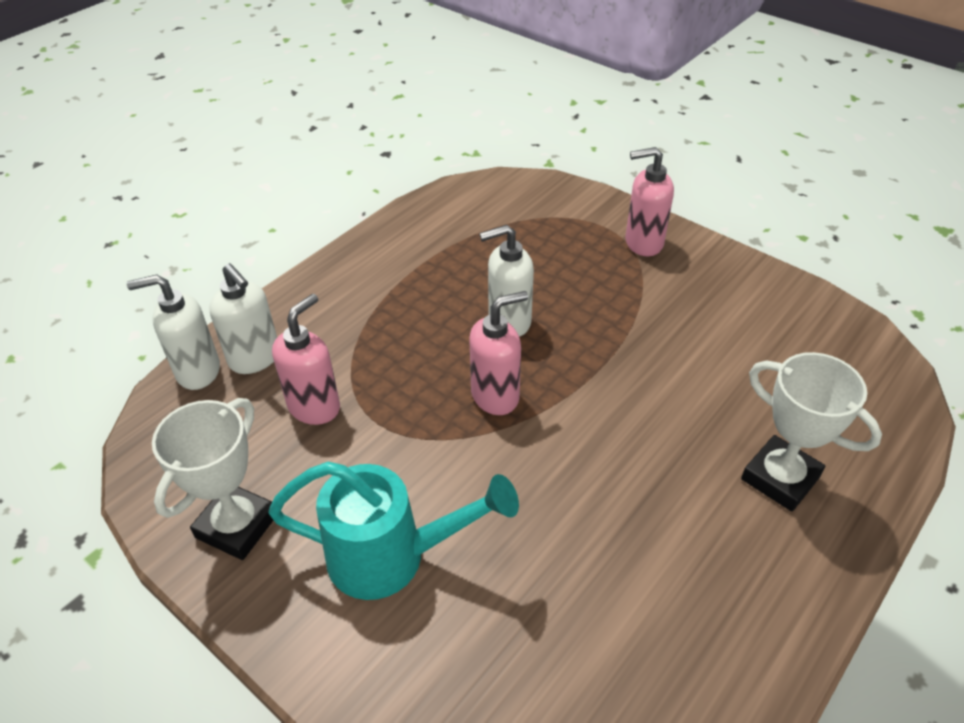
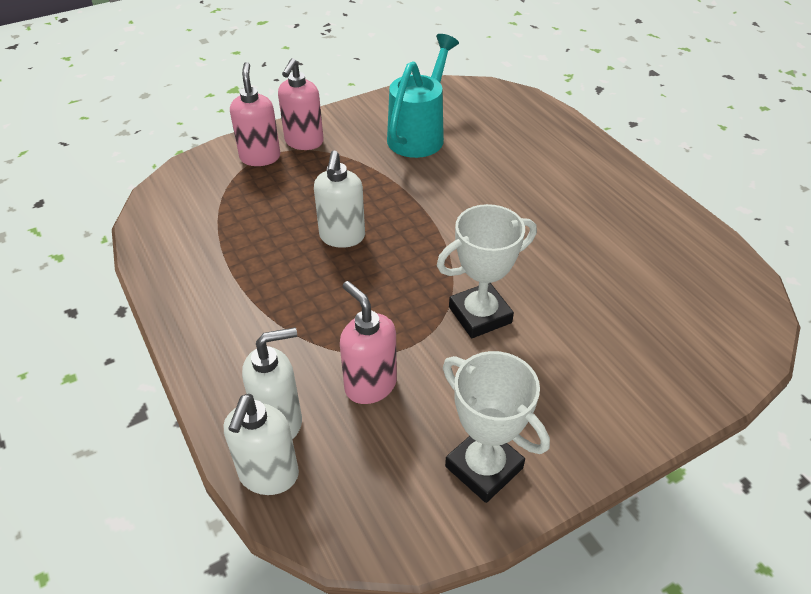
camera: 70 degrees left, 0 degrees up
(392, 557) = (550, 366): turquoise watering can -> turquoise watering can (420, 134)
(496, 396) = (419, 266): pink soap dispenser -> pink soap dispenser (260, 157)
(780, 478) = (551, 161): white trophy -> white trophy (480, 315)

